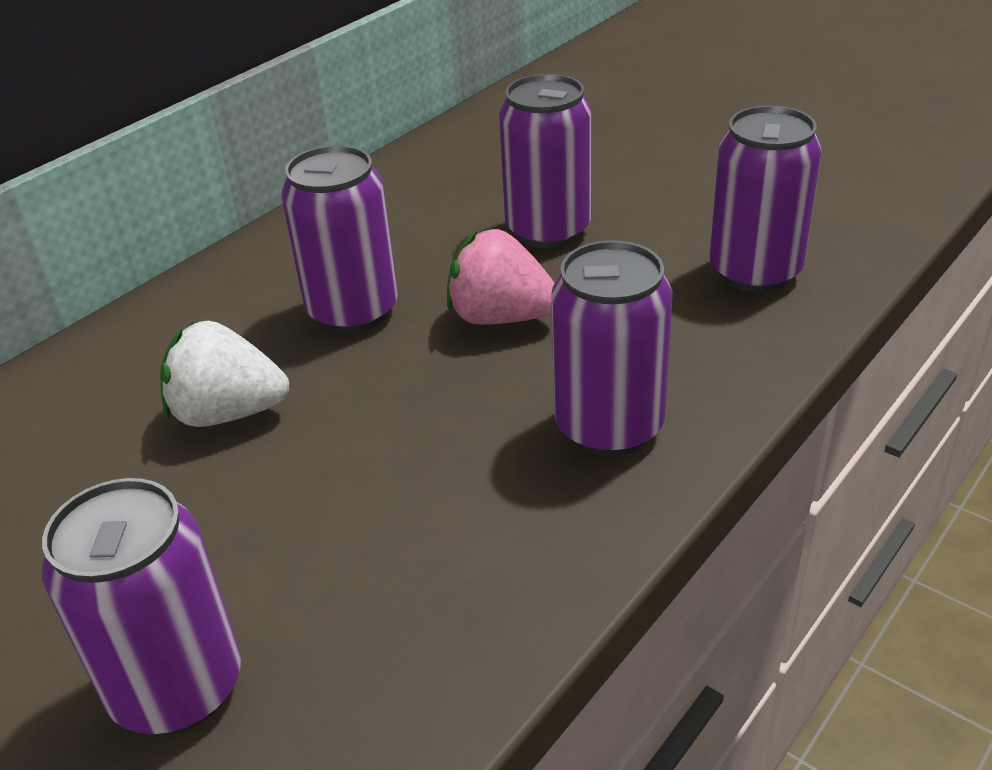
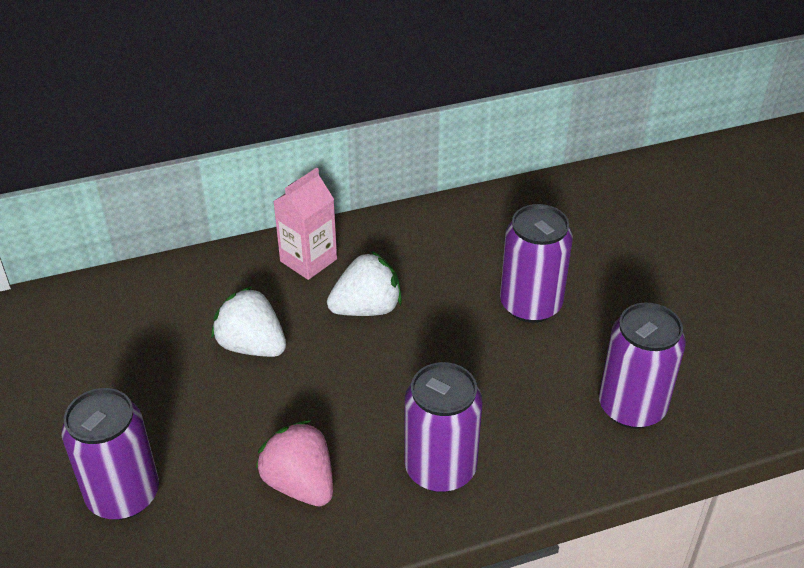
camera: 30 degrees right, 5 degrees up
(228, 295) = (308, 260): none -> pink carton
(353, 311) = (367, 308): purple can -> white strawberry
(500, 317) = (445, 358): pink strawberry -> pink strawberry (300, 484)

